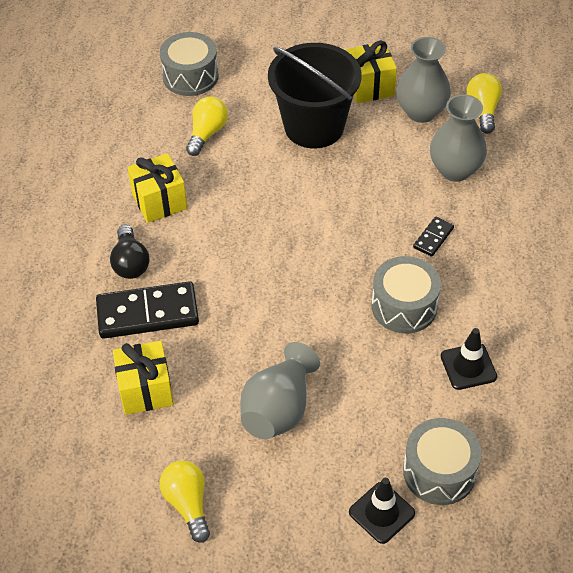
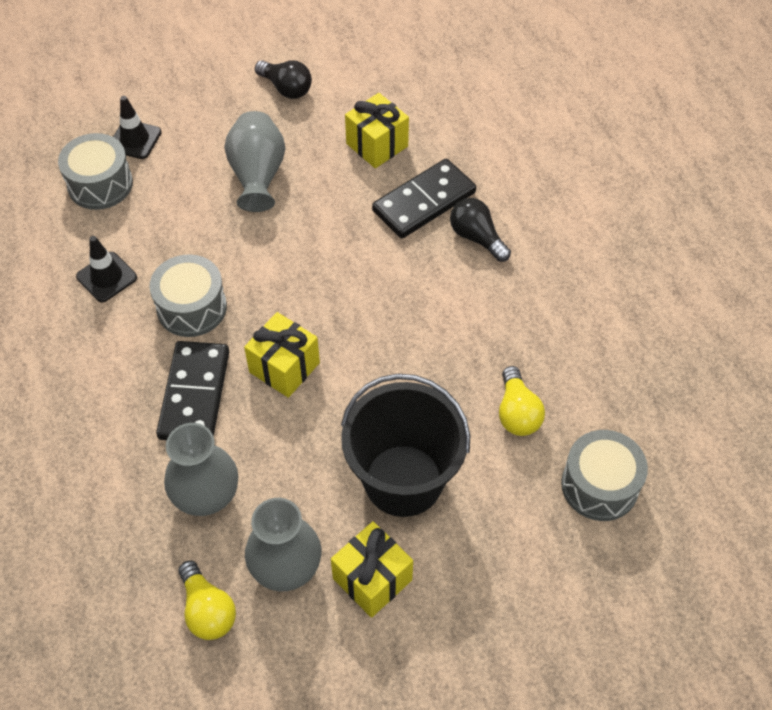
camera: 150 degrees right, 5 degrees up
(159, 201) = (501, 309): yellow gift -> yellow gift (284, 367)
(188, 504) = (286, 88): yellow light bulb -> black light bulb
(433, 238) = (194, 394): black domino -> black domino, size x2.08

